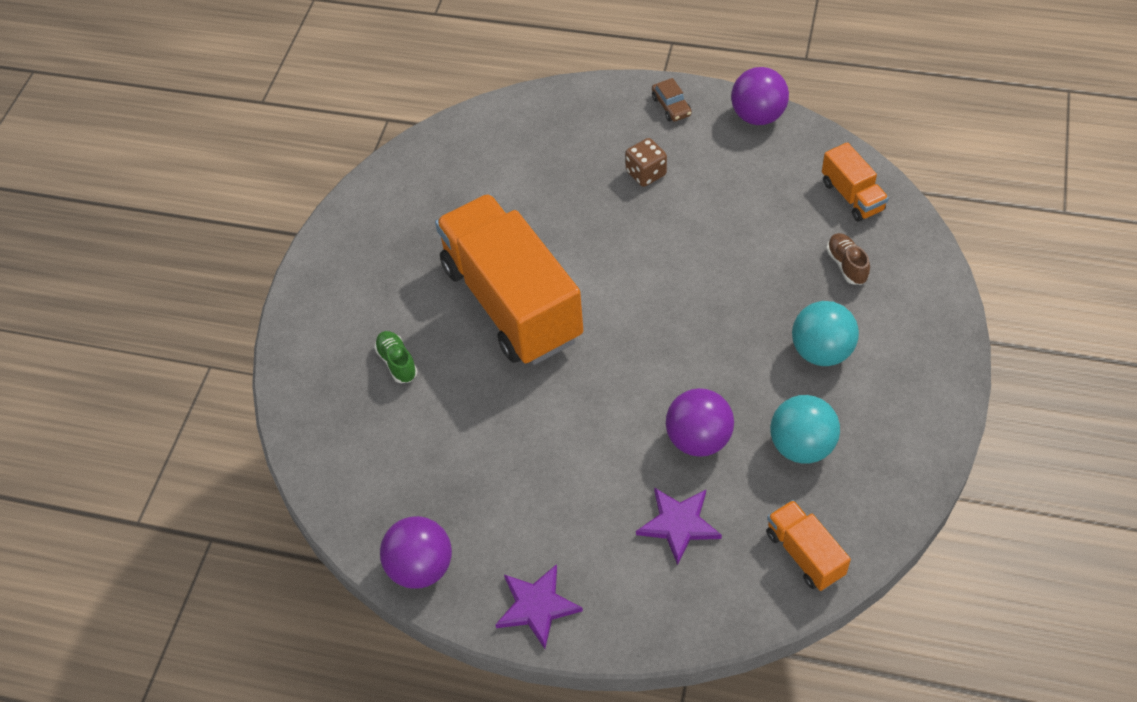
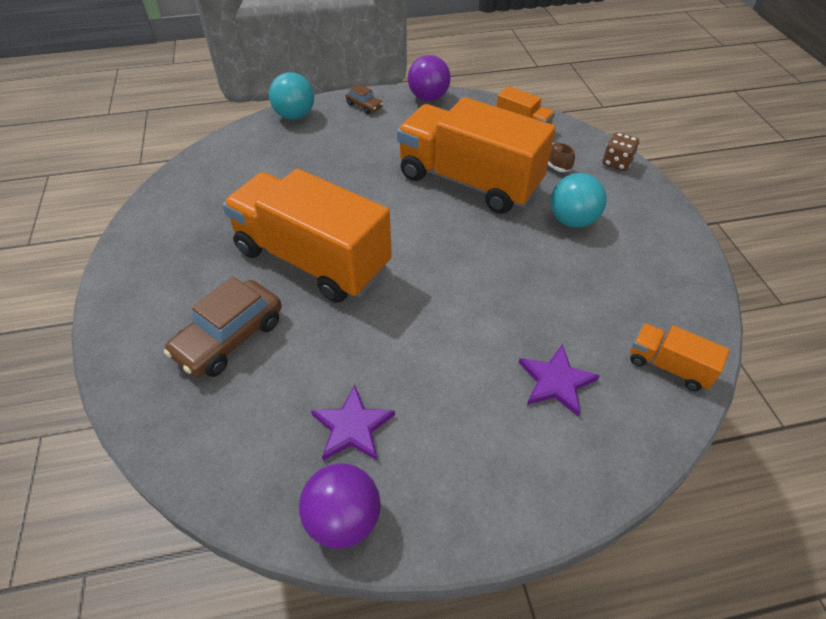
camera: 30 degrees left, 5 degrees down
(397, 362) = (230, 338): green shoe -> brown car
(537, 606) = (479, 509): purple star -> purple star (352, 427)
(646, 173) = (370, 147): brown dice -> brown dice (617, 163)
(698, 439) = (527, 310): purple ball -> none
(734, 259) = (469, 181): none -> orange truck
(801, 446) = (606, 287): turquoise ball -> turquoise ball (295, 116)

